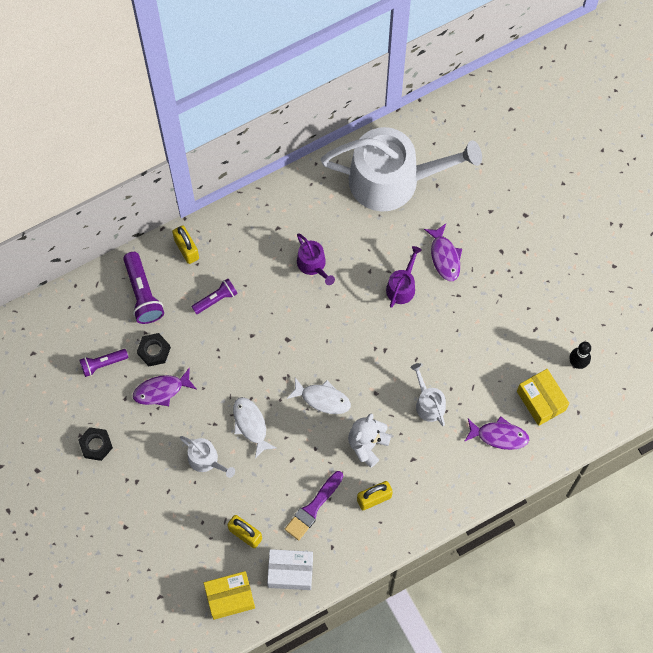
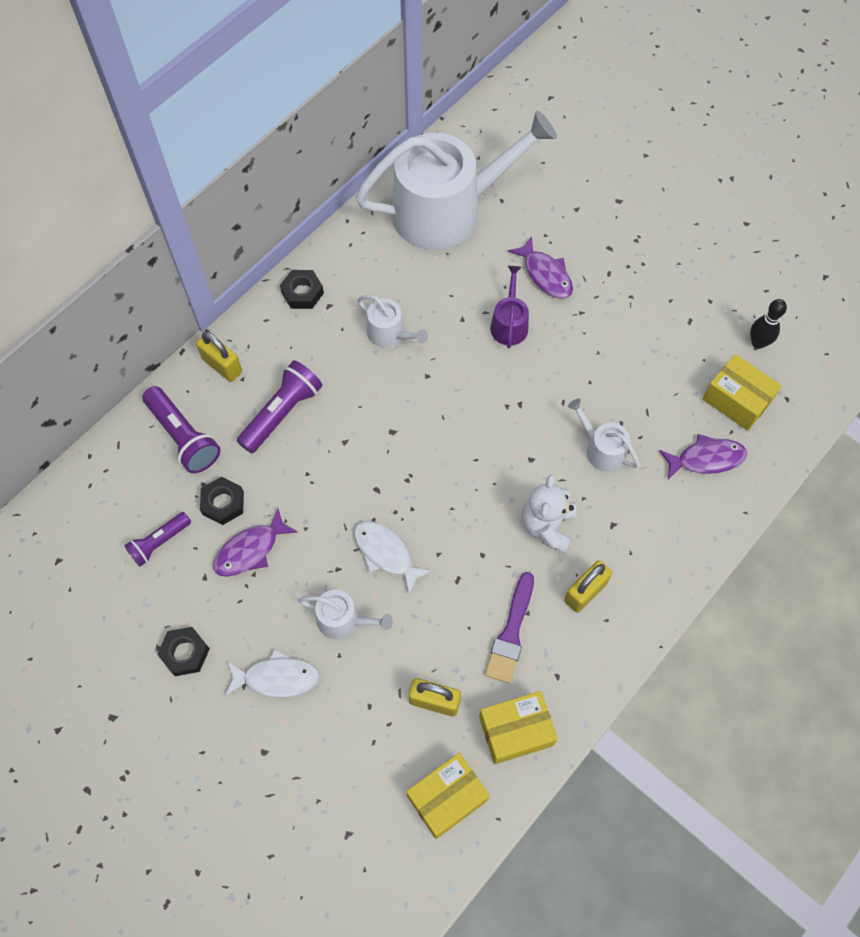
camera: 20 degrees left, 5 degrees down
(216, 299) = (282, 413): purple flashlight -> purple flashlight, size x1.56
(262, 211) = (302, 292): none -> black nut
(290, 572) = (516, 731): white box -> yellow box
(313, 264) = (390, 333): purple watering can -> white watering can
(322, 399) = (466, 489): white fish -> white fish (277, 678)

